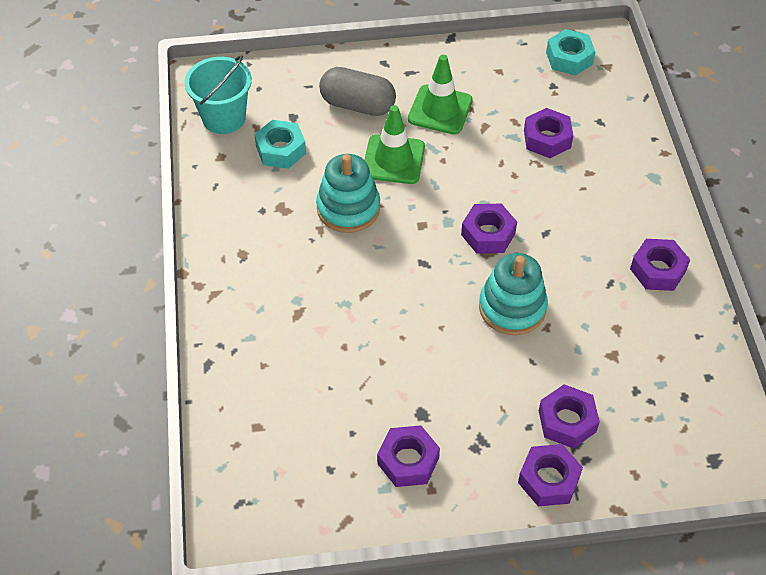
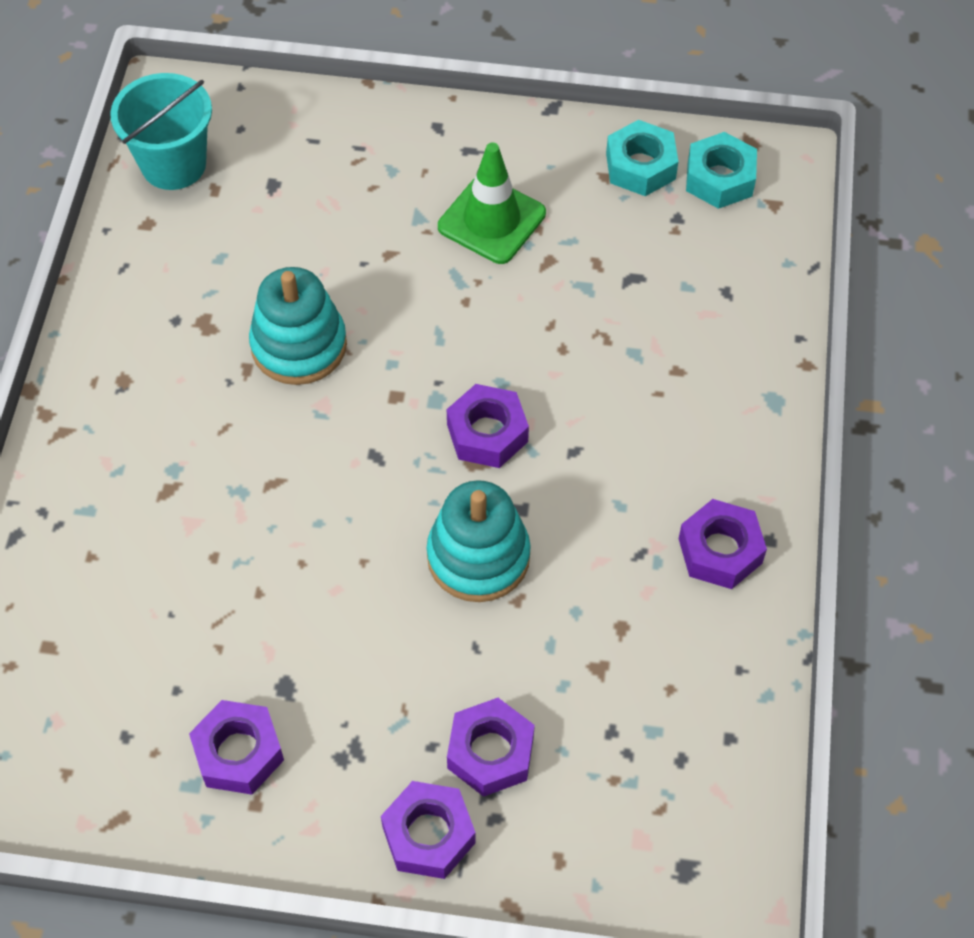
camera: 15 degrees right, 5 degrees up
(281, 150) = (236, 232): turquoise nut -> turquoise nut (640, 166)
(357, 105) = (373, 186): grey capsule -> none
(393, 160) = (393, 284): green traffic cone -> none
(547, 139) = (634, 302): purple nut -> none

